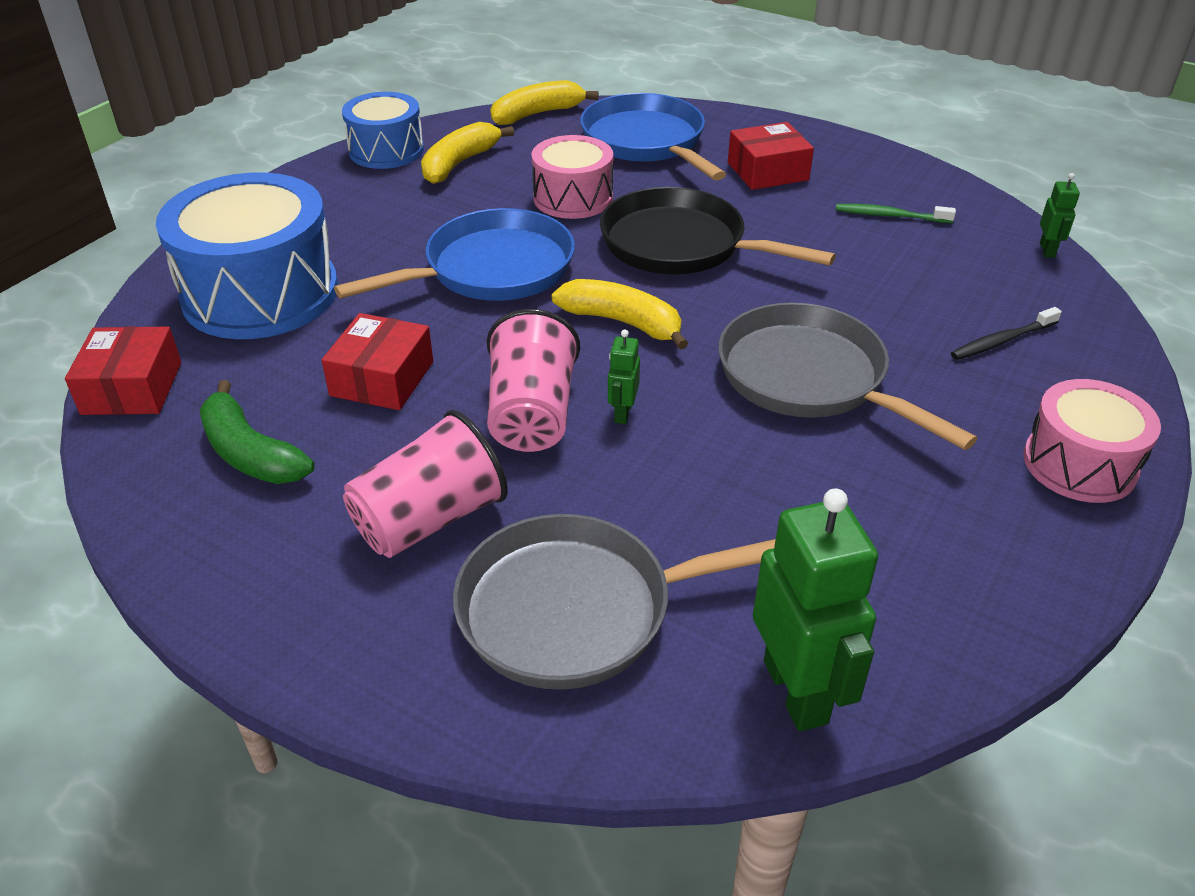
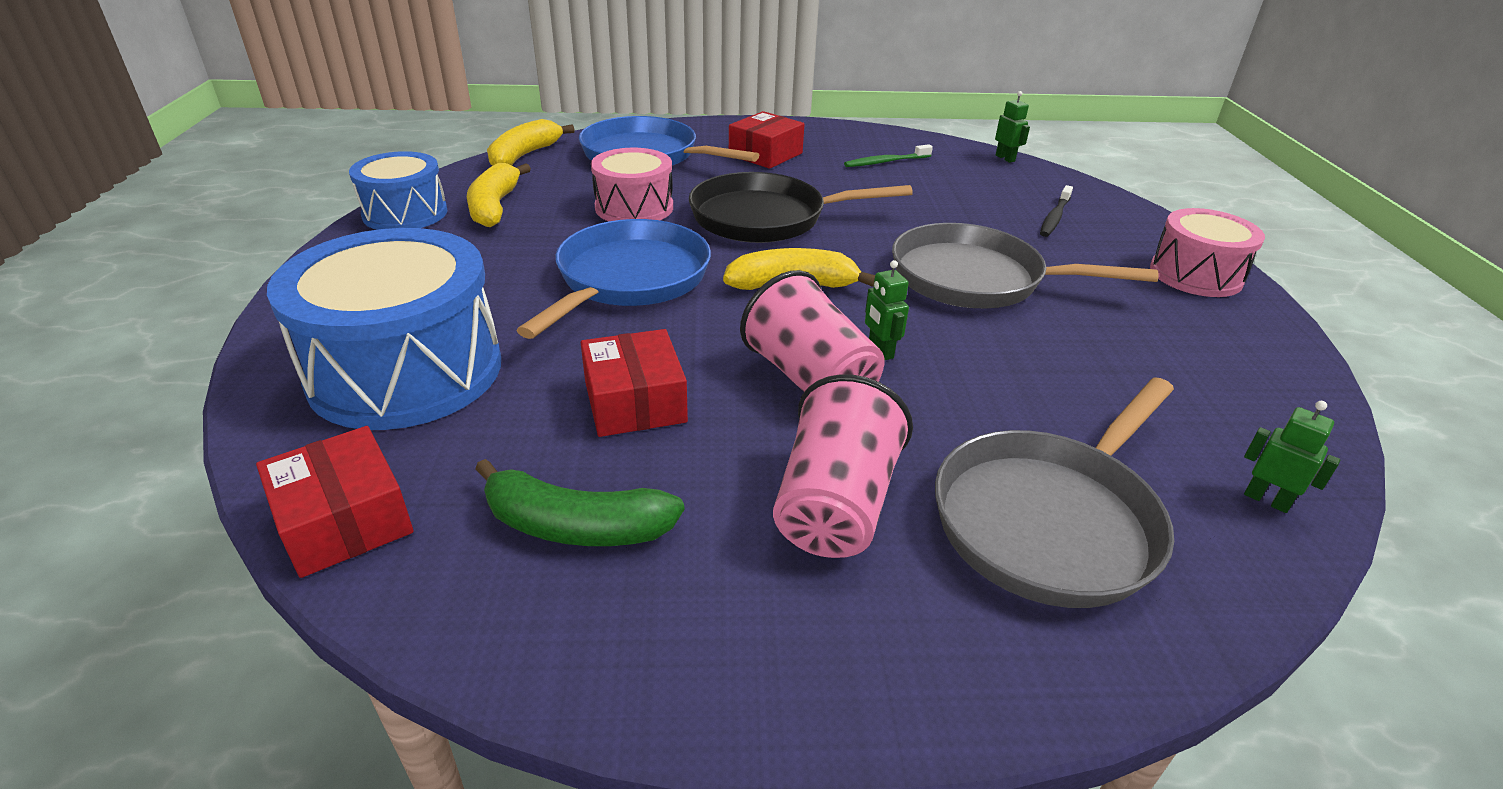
camera: 35 degrees left, 5 degrees down
(796, 691) = (1266, 500): green robot -> green robot, size x0.47

